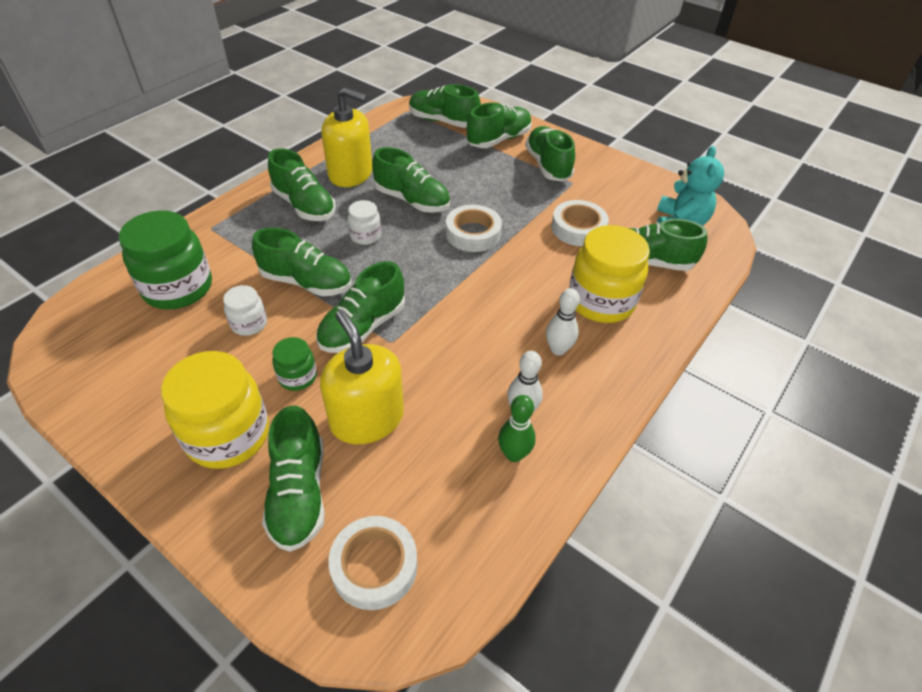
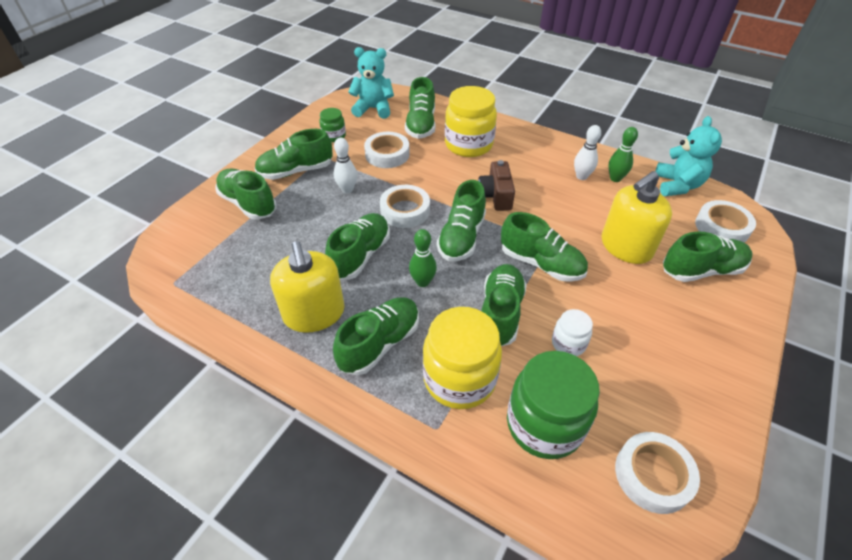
camera: 95 degrees left, 0 degrees up
(93, 345) = (653, 475): none -> white tape
(228, 435) = (684, 323): yellow jar -> yellow jar (459, 379)
(297, 377) = (609, 294): green jar -> green jar (334, 136)
(351, 174) = (314, 313): yellow soap dispenser -> yellow soap dispenser turned 150 degrees clockwise
(365, 236) = (422, 282): white jar -> green bowling pin
(443, 121) = (205, 249): green shoe -> green shoe (461, 238)
(487, 542) = (677, 185): none -> turquoise teddy bear
(489, 310) = (496, 196): none -> brown camera
(558, 349) = (522, 163): white bowling pin -> white bowling pin (347, 189)

